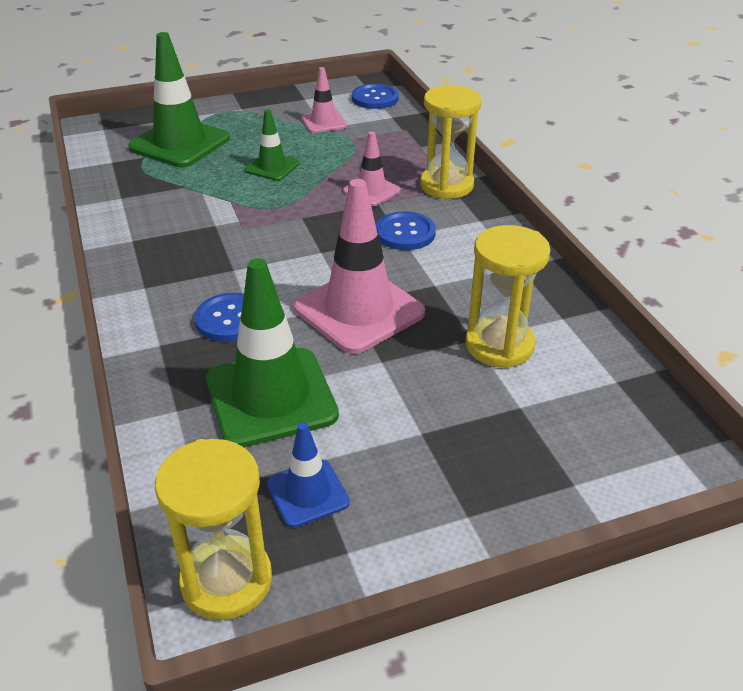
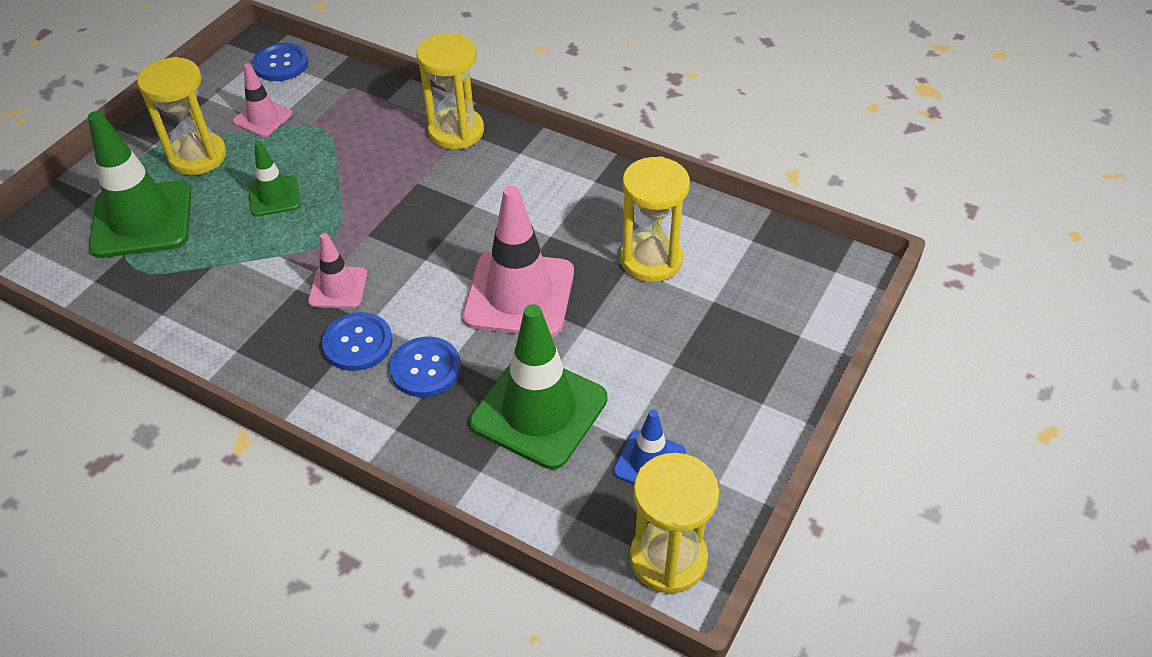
camera: 40 degrees left, 10 degrees up
(256, 125) = (198, 156): none -> yellow hourglass
(371, 191) = (398, 172): pink traffic cone -> pink traffic cone (338, 288)
(405, 233) = (474, 200): blue button -> blue button (358, 343)

